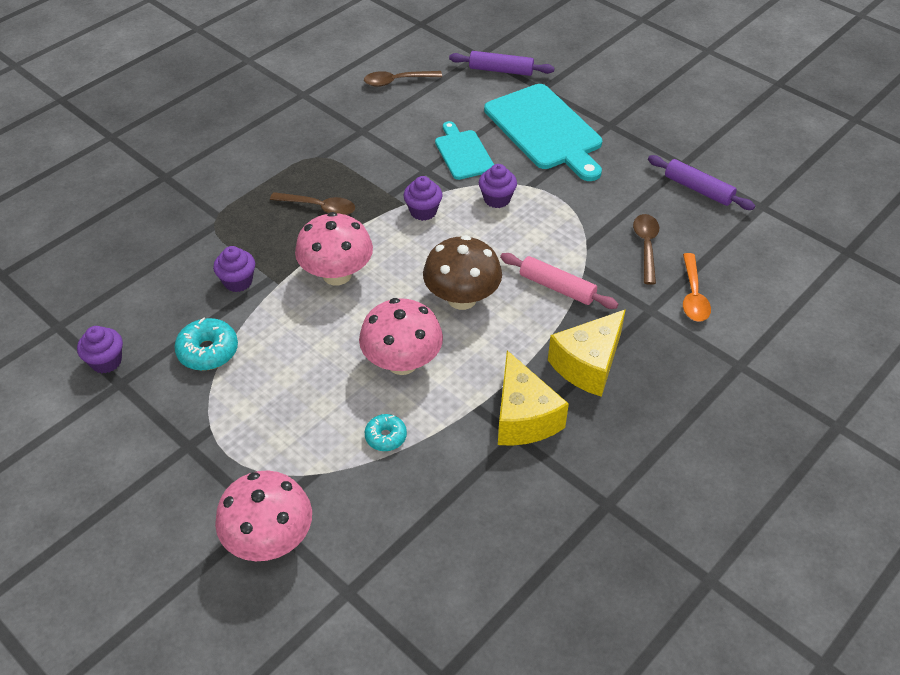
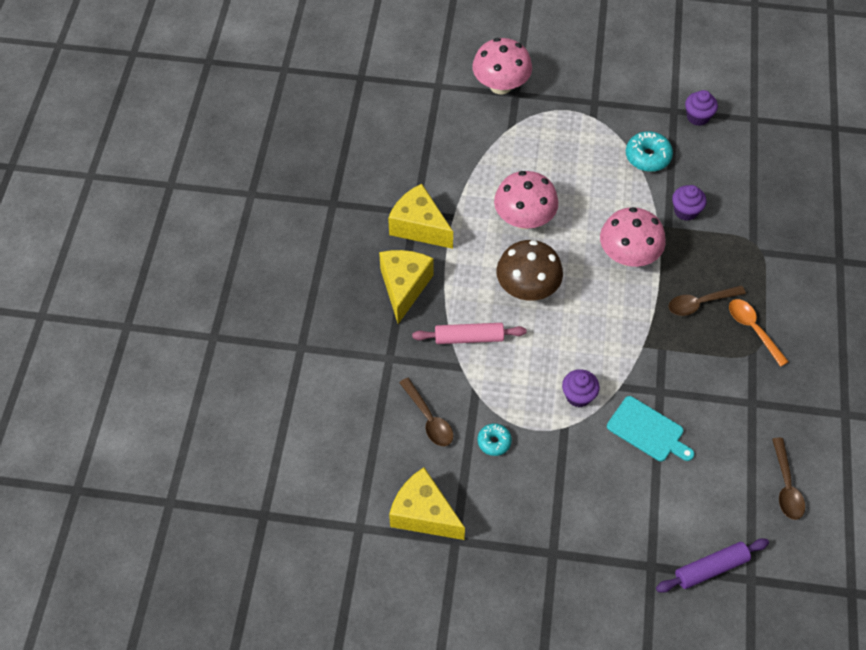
camera: 145 degrees right, 10 degrees up
(386, 437) = (490, 169): turquoise donut -> turquoise donut (494, 442)
(397, 81) = (786, 486): brown spoon -> brown spoon turned 135 degrees clockwise
(423, 211) = (622, 348): purple cupcake -> none
(545, 130) = (604, 506): turquoise cutting board -> none
(693, 295) = (365, 391): orange spoon -> orange spoon (753, 329)
(698, 189) = (424, 514): purple rolling pin -> yellow cheese

